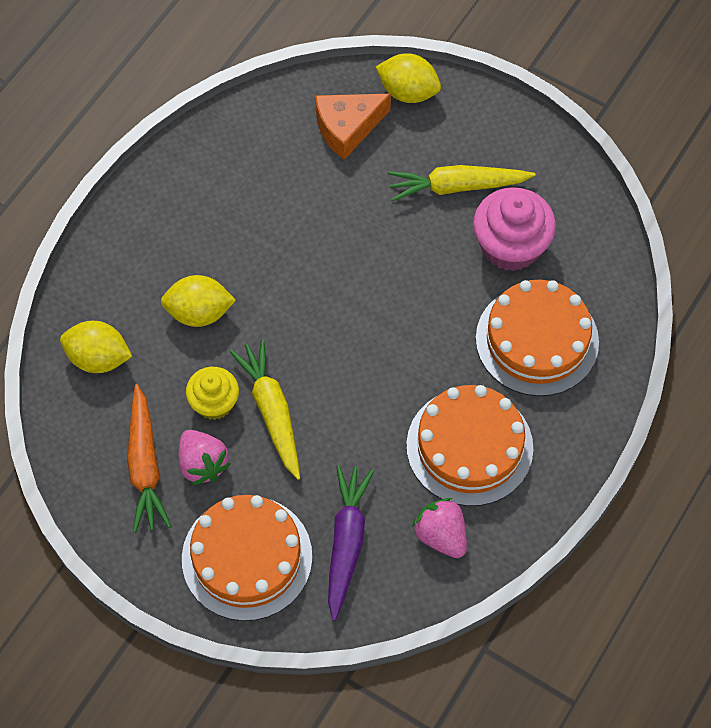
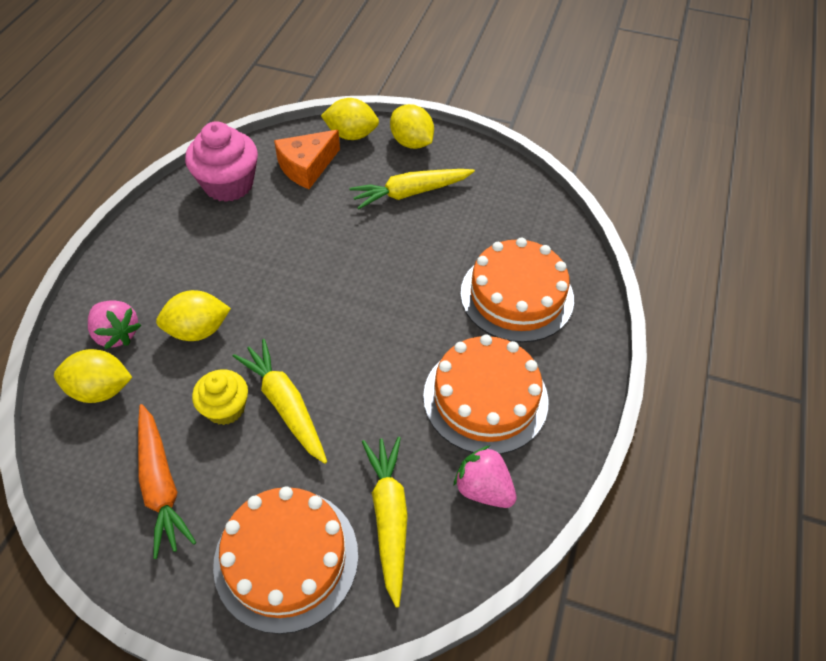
camera: 15 degrees left, 10 degrees down
(202, 464) = (222, 470): pink strawberry -> pink strawberry (117, 334)
(346, 542) = (389, 517): purple carrot -> yellow carrot
(476, 116) = (411, 142): none -> yellow lemon
(510, 246) = (469, 228): pink cupcake -> pink cupcake (228, 184)

